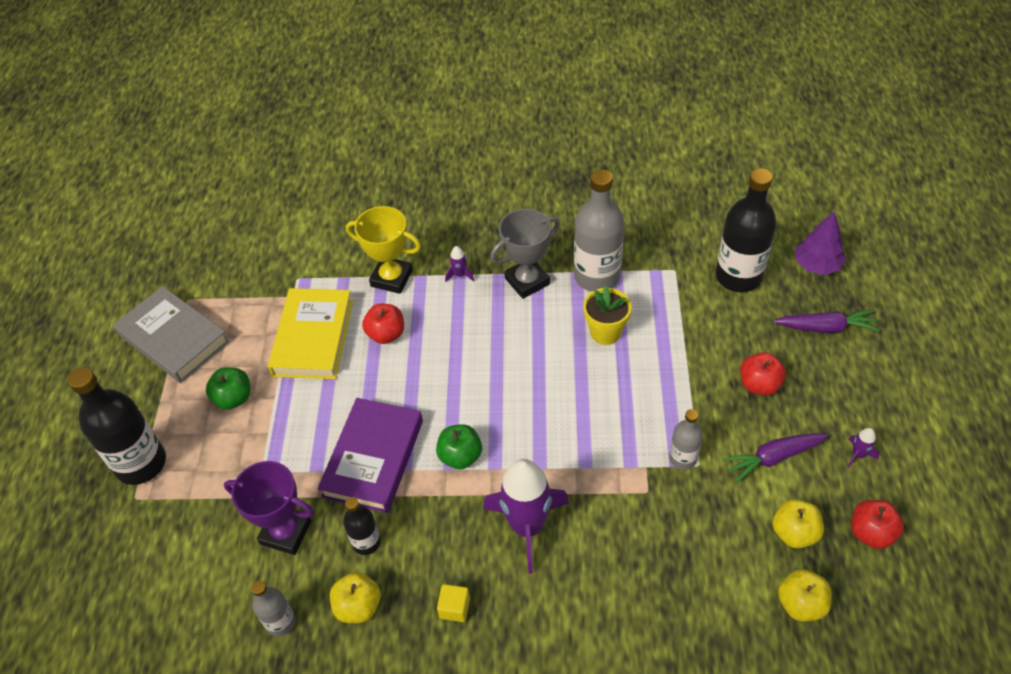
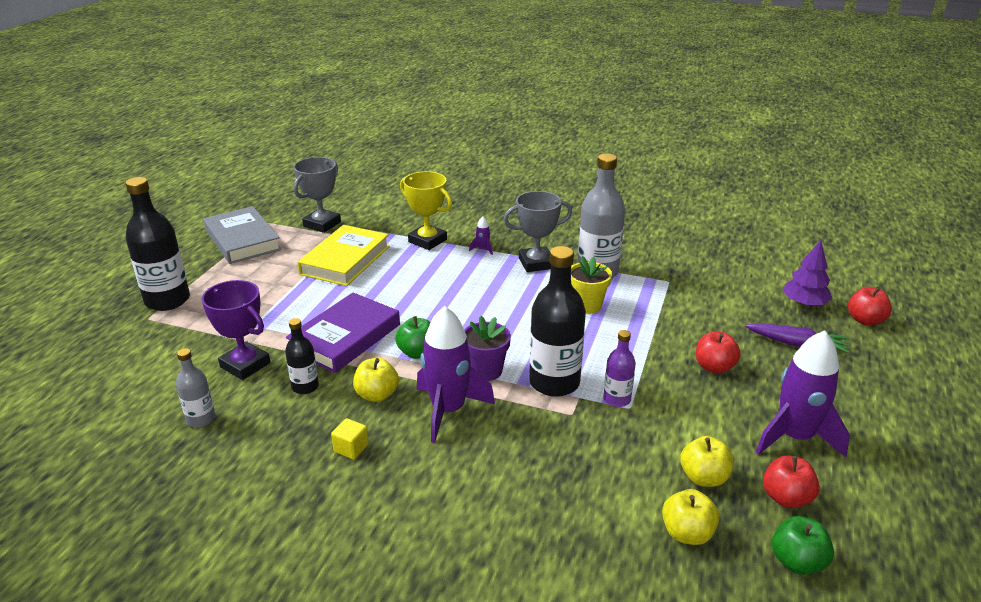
camera: 15 degrees right, 20 degrees down
(233, 398) = (262, 280): green apple -> green apple (797, 562)
(255, 284) = (322, 224): none -> grey trophy
(358, 606) = (270, 425): yellow apple -> yellow apple (377, 395)
(386, 334) = (403, 270): red apple -> red apple (865, 320)
(541, 460) = (486, 371): none -> purple flower pot
(683, 458) = (617, 399): grey bottle -> purple bottle
(738, 276) = (725, 296): black bottle -> black bottle (554, 382)
(773, 458) = (705, 419): purple carrot -> none
(858, 455) = (794, 437): purple rocket -> purple rocket, size x2.50

